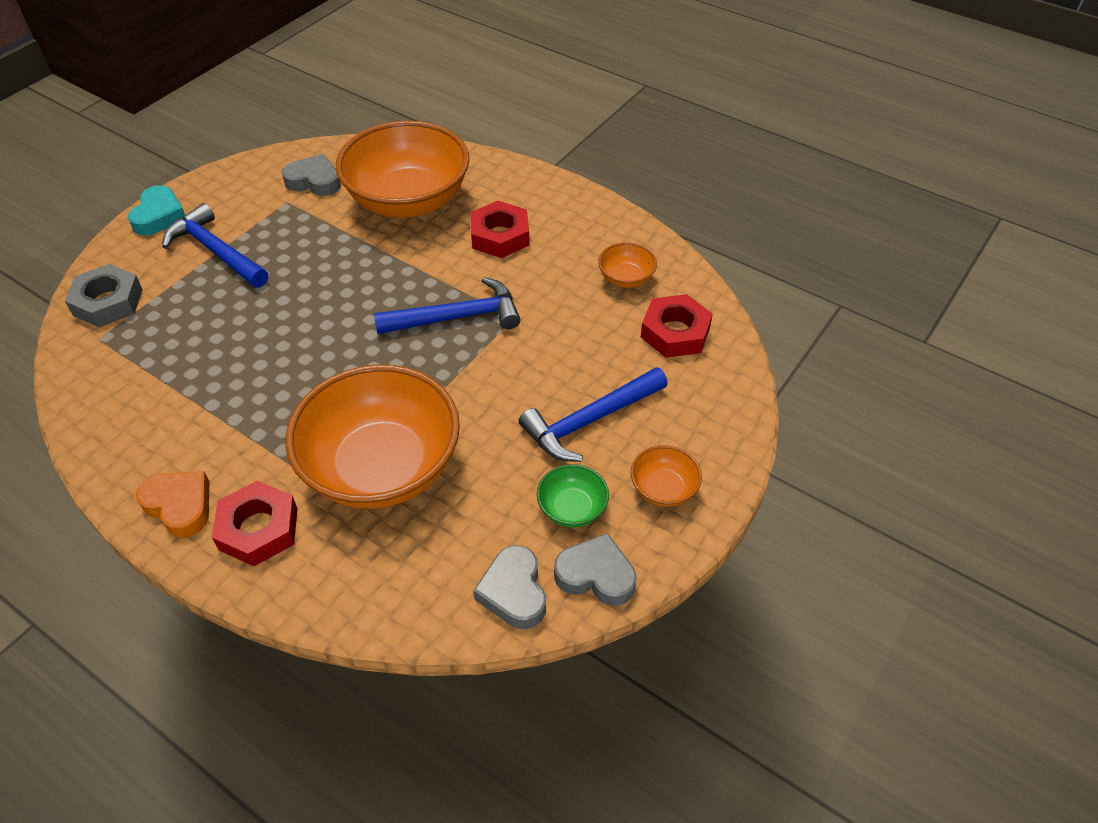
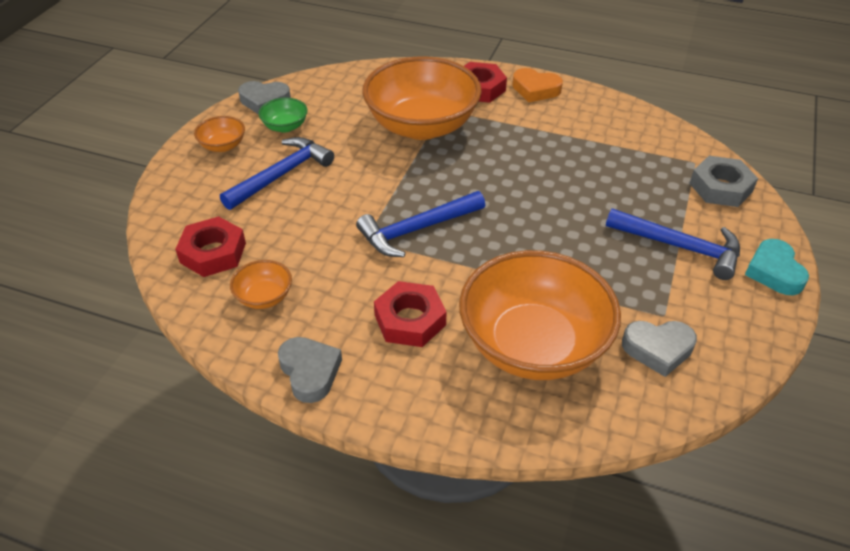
camera: 165 degrees right, 5 degrees down
(514, 592) = (312, 88): grey heart -> grey heart (310, 372)

